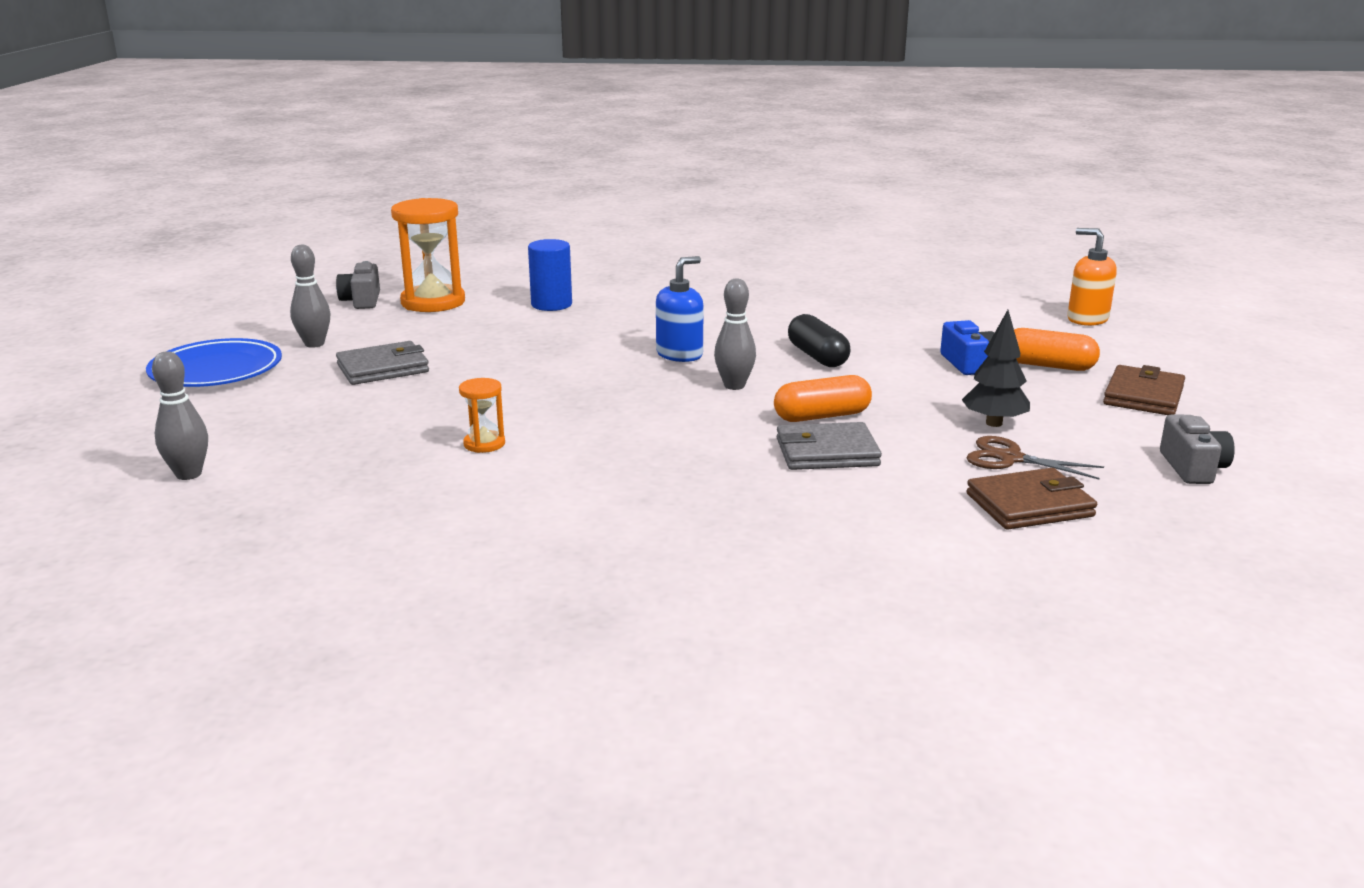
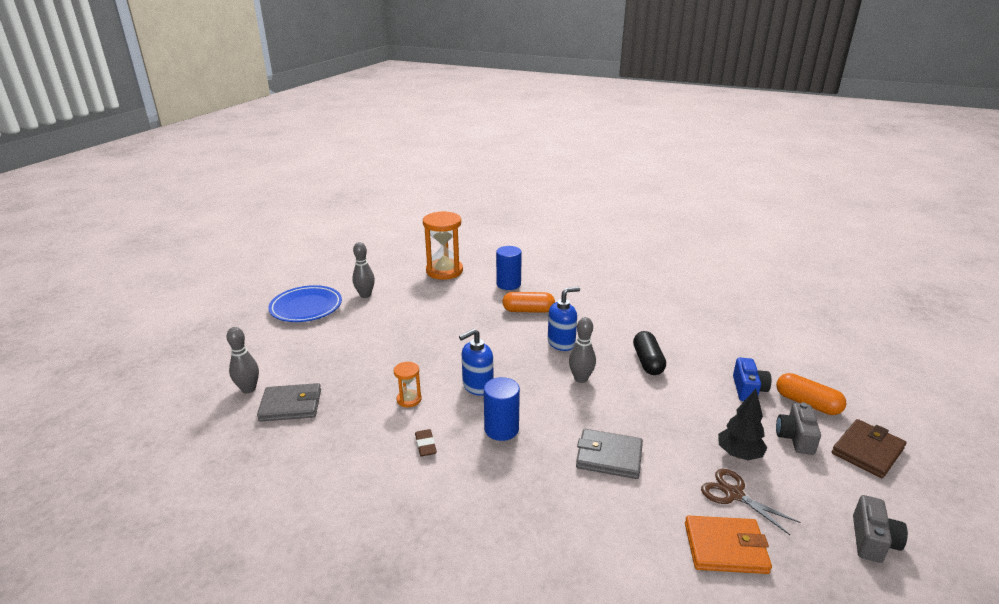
camera: 20 degrees right, 5 degrees up
(362, 301) = (408, 263): grey camera -> grey camera (795, 438)
(383, 368) = (389, 322): grey wallet -> grey wallet (291, 405)
(549, 485) = (425, 445): none -> brown eraser
(584, 415) = (477, 386): none -> blue soap dispenser
(654, 451) = (501, 429): none -> blue cylinder
(822, 416) = (623, 420): orange capsule -> orange capsule (528, 310)
(1029, 505) = (725, 547): brown wallet -> orange wallet
(1087, 319) = (859, 361): orange soap dispenser -> none

